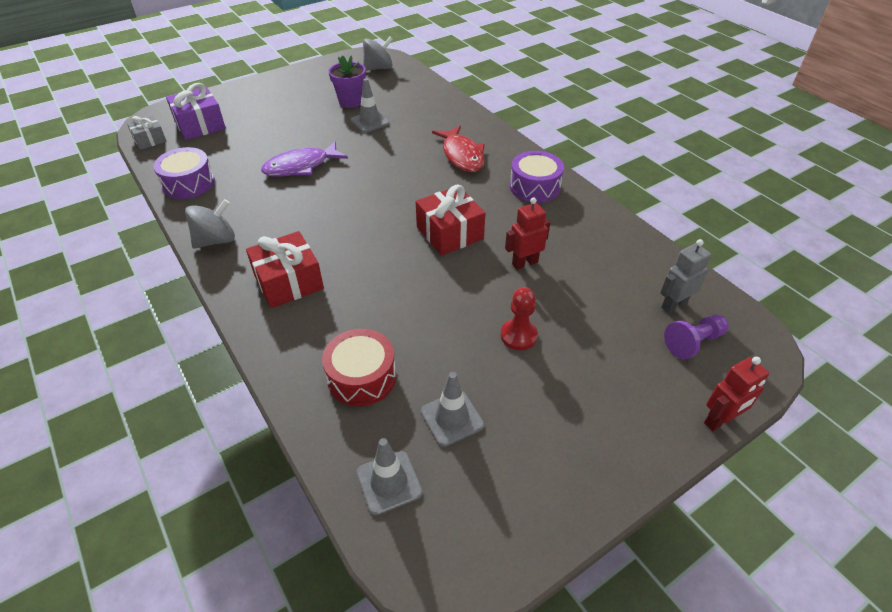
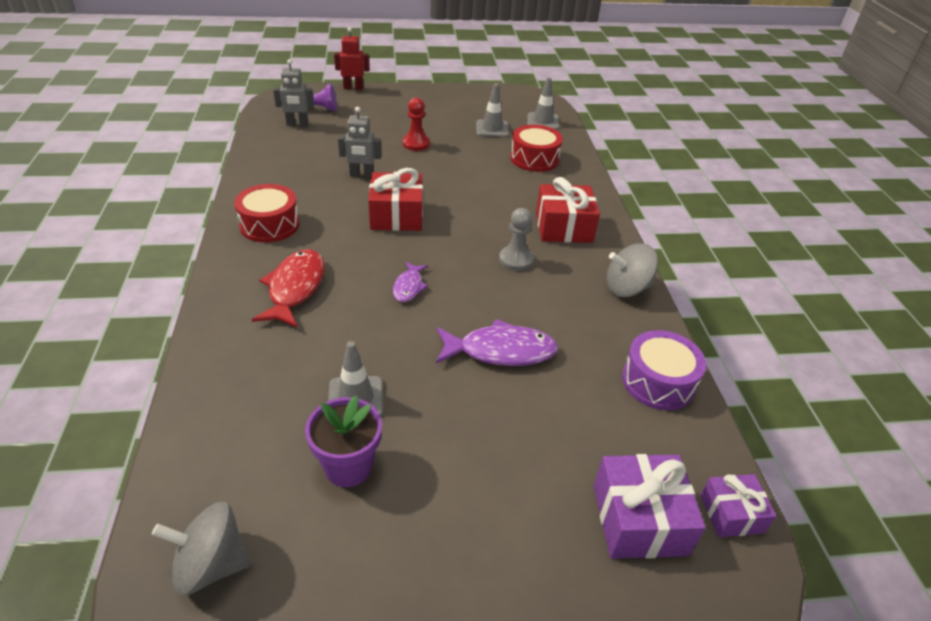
camera: 155 degrees left, 5 degrees down
(149, 140) = (731, 514): grey gift -> purple gift
(320, 231) = (516, 260): none -> grey pawn
(389, 182) = (409, 287): none -> purple fish
(524, 263) = (361, 175): red robot -> grey robot
(534, 187) = (269, 225): purple drum -> red drum

